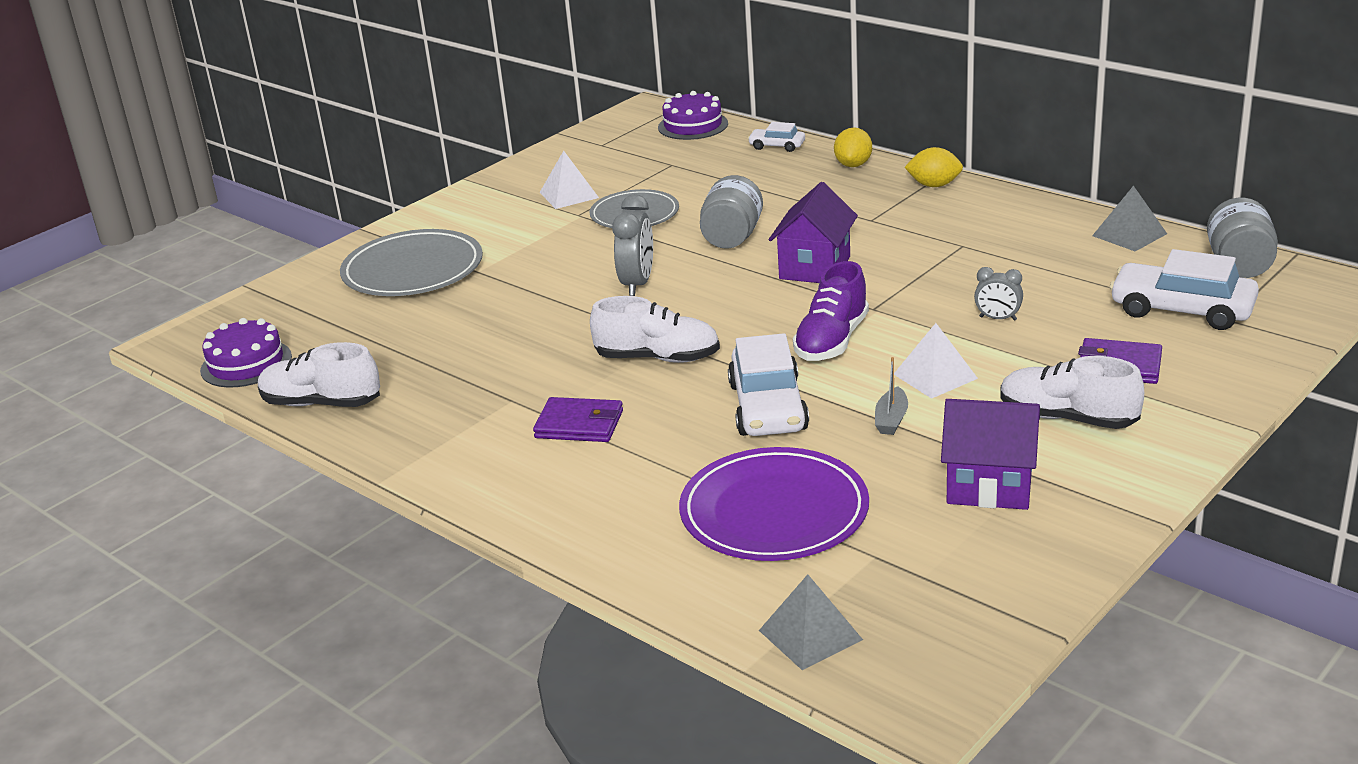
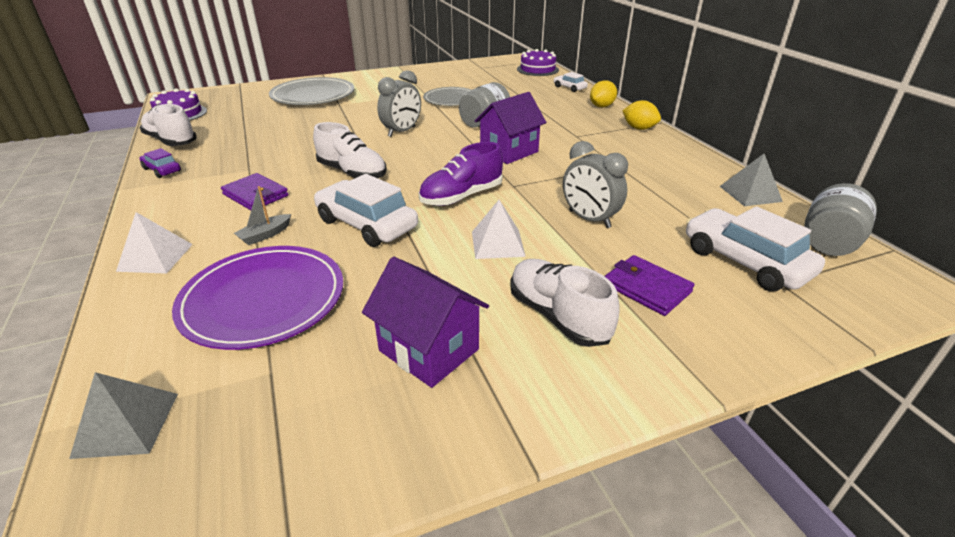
camera: 25 degrees right, 5 degrees up
(390, 441) = (162, 170): none -> purple car
(569, 195) = (433, 83): white pyramid -> white pyramid (155, 257)
(768, 407) = (366, 224): white car -> white car turned 105 degrees clockwise
(891, 419) = (429, 263): grey boat -> grey boat (265, 235)
(998, 318) = (589, 219): grey clock -> grey clock, size x1.68

